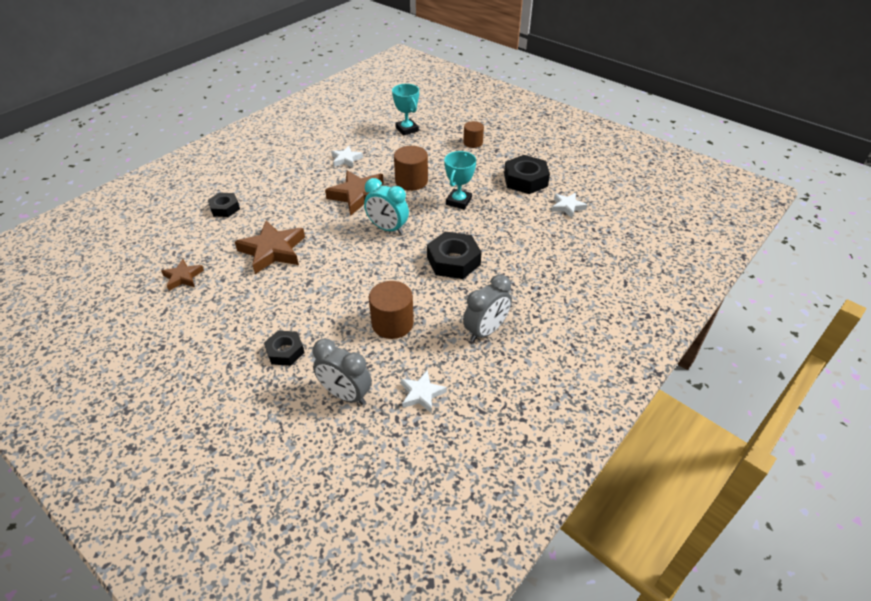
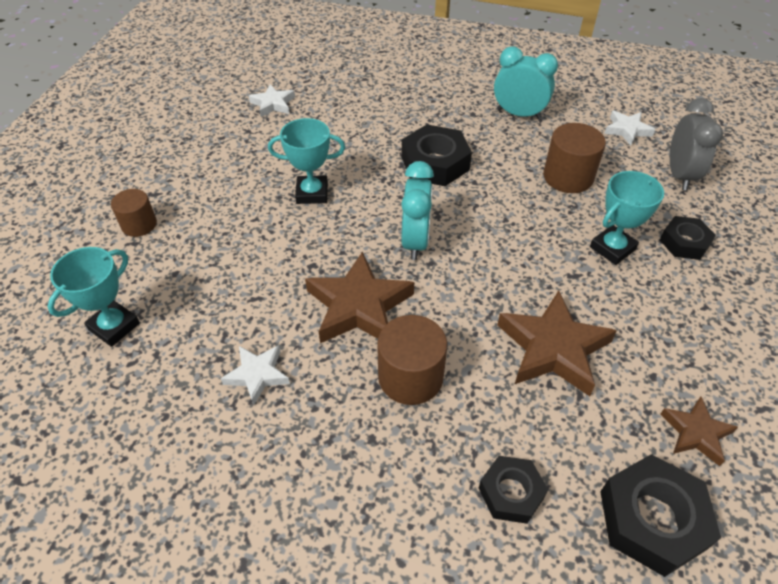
camera: 115 degrees left, 5 degrees up
(312, 311) = (612, 248): none -> turquoise trophy
(411, 181) = (286, 258): brown cylinder -> brown cylinder (410, 377)
(485, 331) = (518, 114): grey clock -> turquoise clock
(525, 180) = (228, 147): black nut -> black nut (652, 519)

